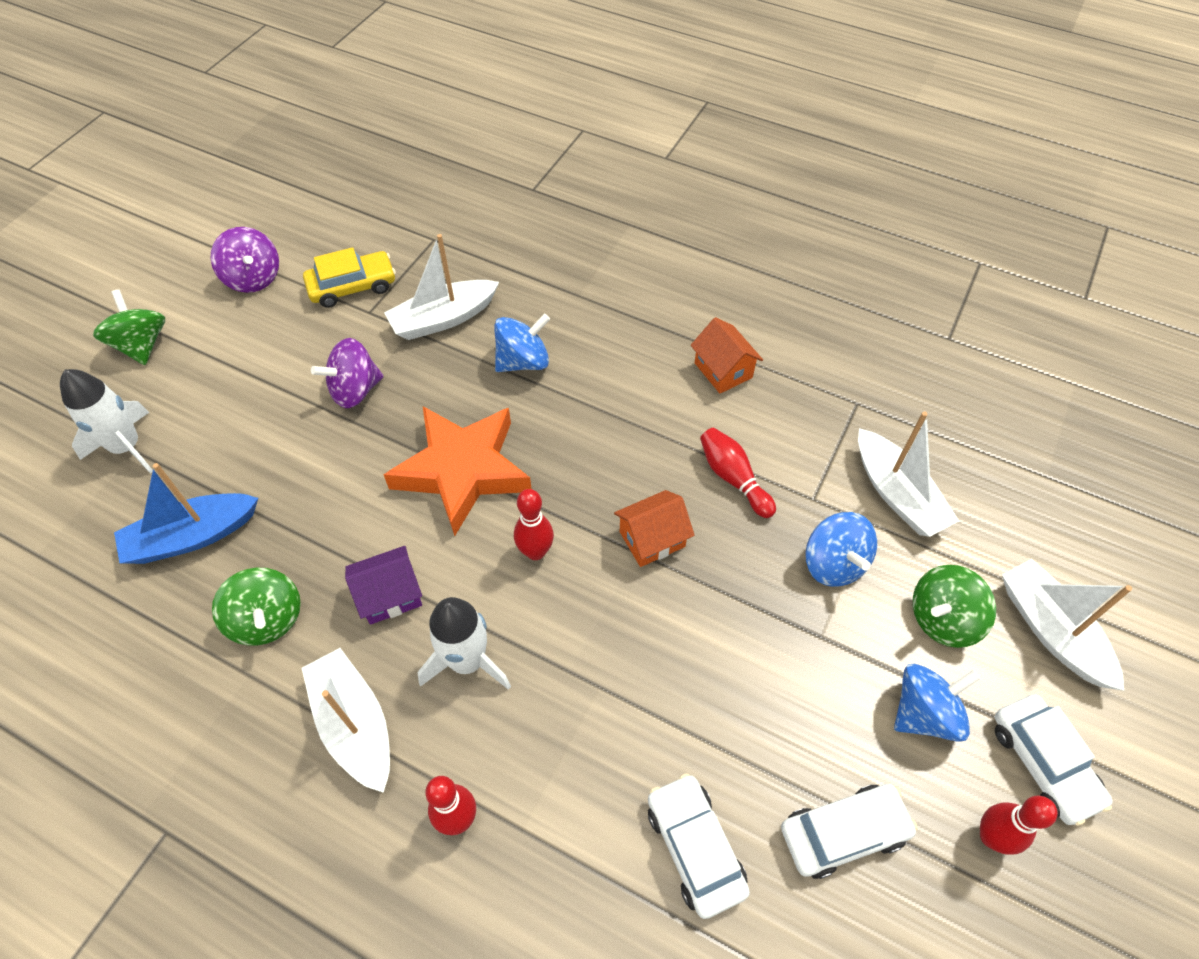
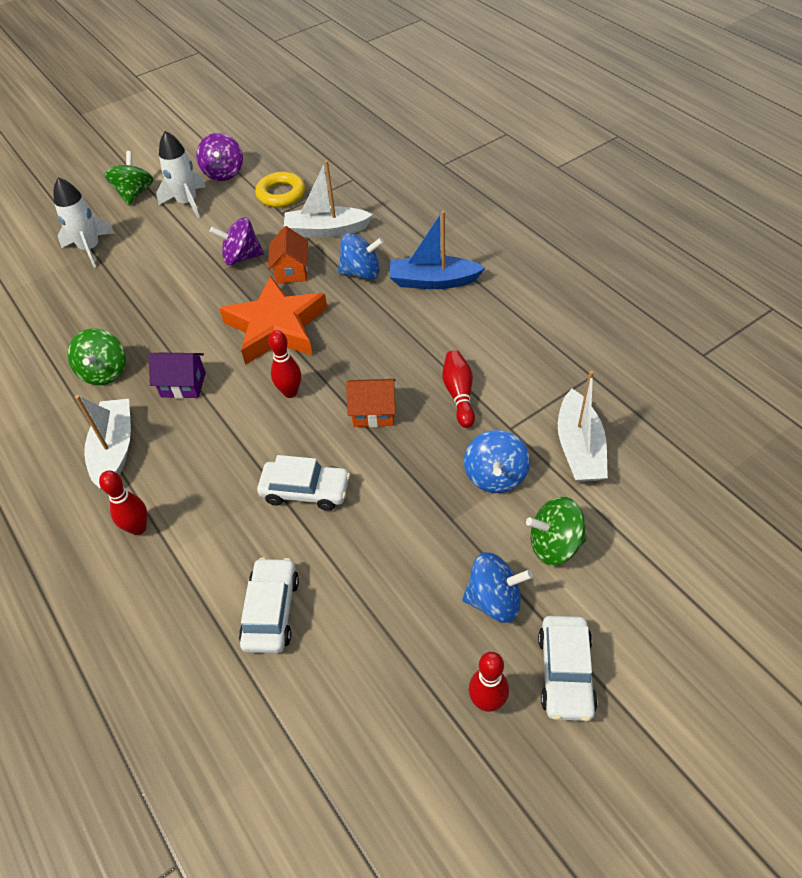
camera: 30 degrees right, 5 degrees down
(192, 537) = (93, 311): blue boat -> blue boat (433, 281)
(352, 286) = (281, 194): yellow car -> yellow ring
(467, 661) = (203, 441): white rocket -> white rocket (187, 203)
(723, 370) = (501, 321): orange house -> orange house (291, 271)
(843, 833) = (378, 649): white car -> white car (305, 490)
(1051, 631) = (639, 588): white boat -> none

